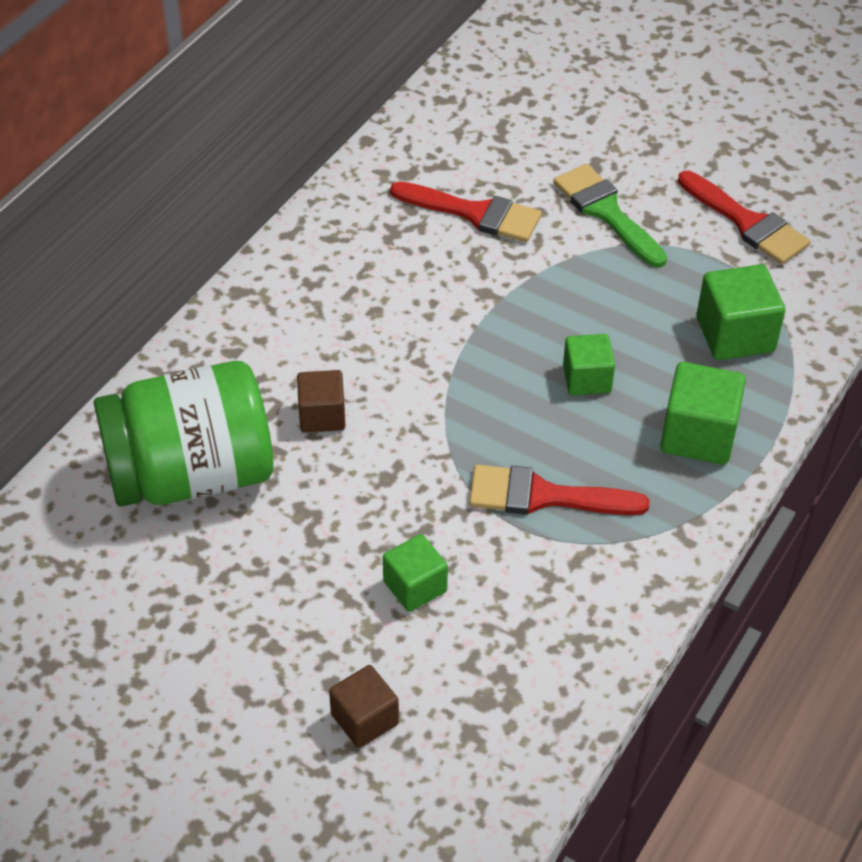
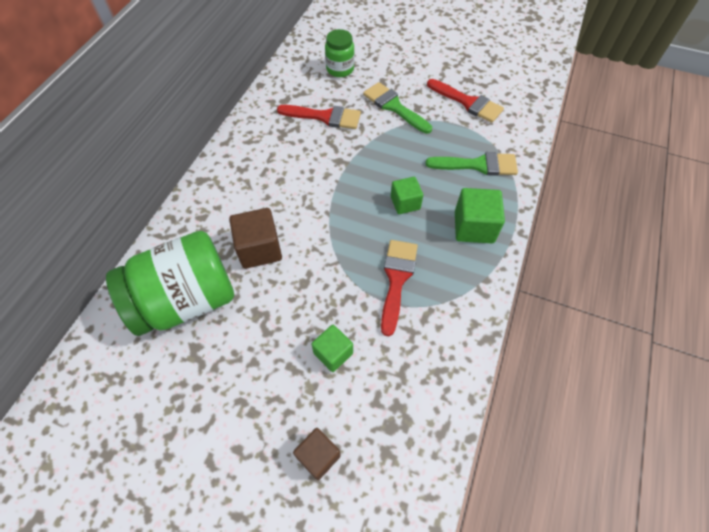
camera: 10 degrees left, 10 degrees up
(322, 415) = (259, 249): brown cube -> brown cube, size x1.52
(520, 130) = (340, 69): none -> green jar
(544, 496) = (397, 279): red brush -> red brush turned 105 degrees clockwise
(735, 334) = (478, 165): green cube -> green brush

